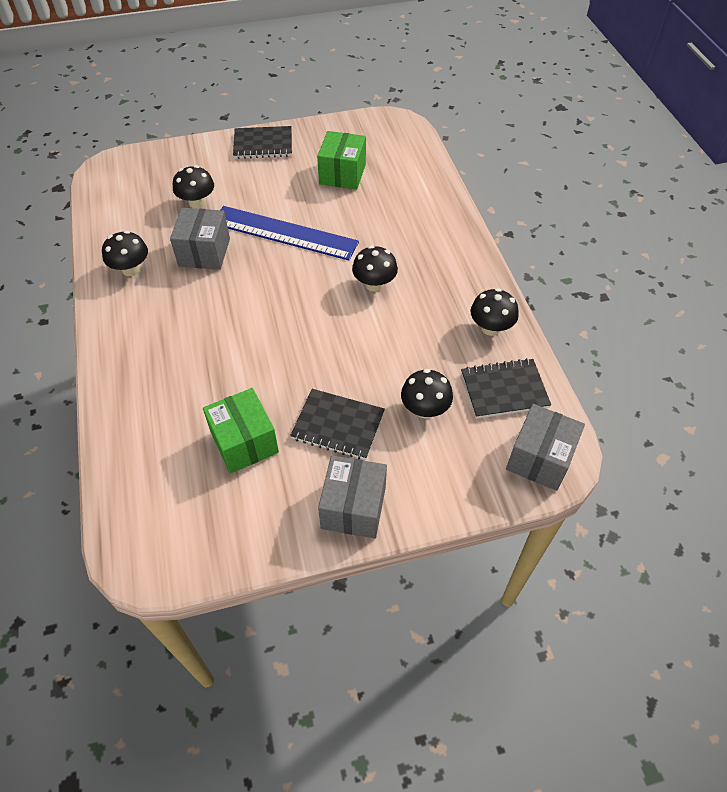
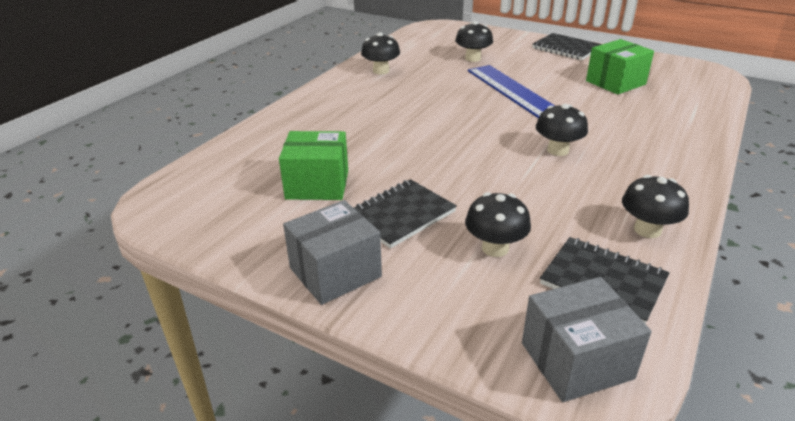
camera: 45 degrees right, 20 degrees down
(204, 252) = (442, 81): grey box -> none
(244, 442) = (317, 185): green box -> green box turned 75 degrees clockwise
(338, 426) = (400, 215): black notebook -> black notebook turned 75 degrees clockwise

